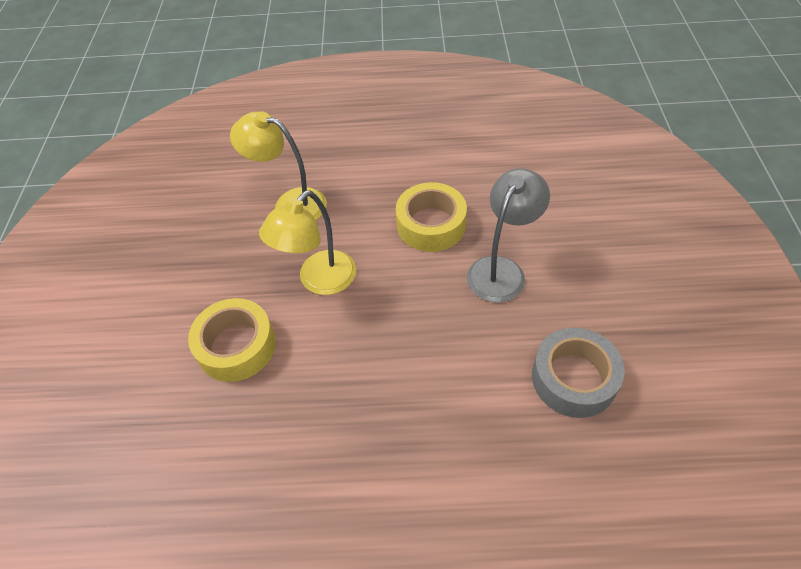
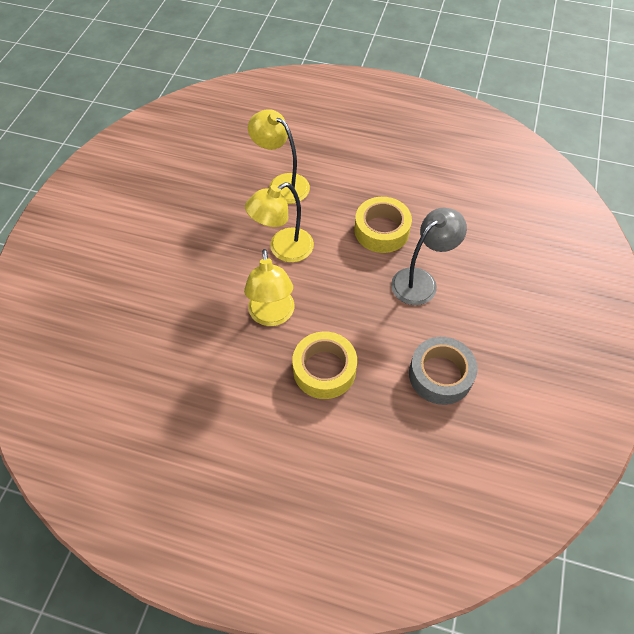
camera: 15 degrees right, 5 degrees up
(236, 346) = (210, 279): yellow tape -> yellow tape (324, 370)
(334, 369) = (272, 316): none -> yellow lamp

